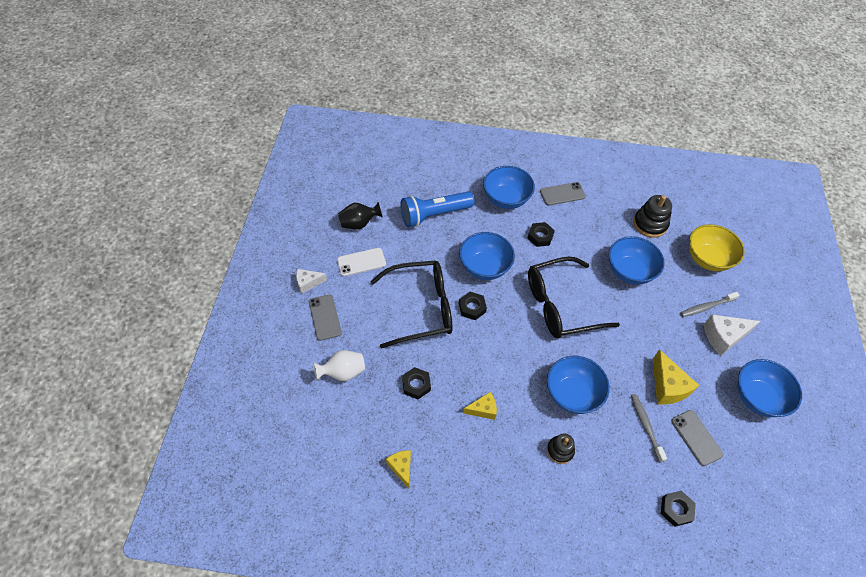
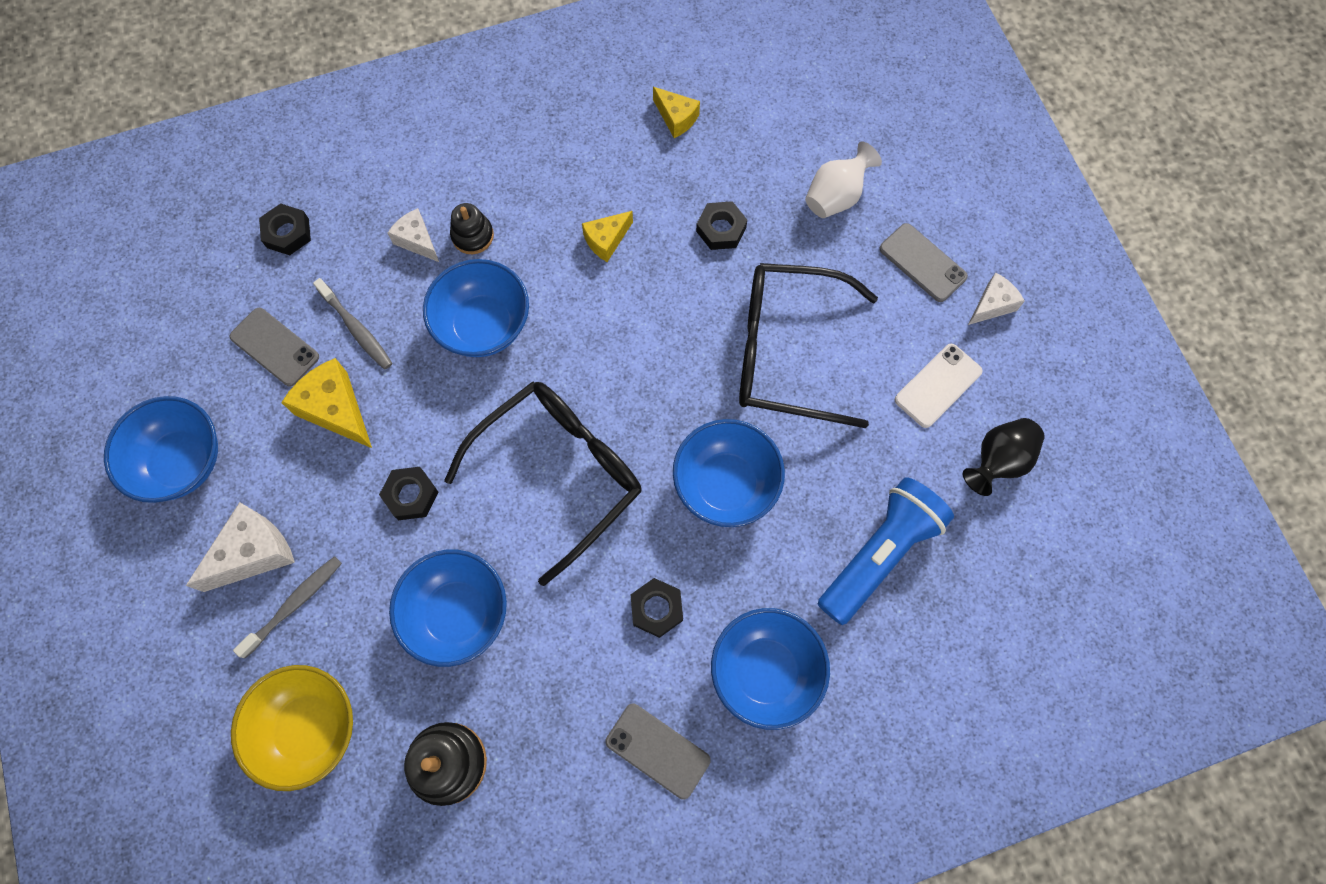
camera: 155 degrees right, 15 degrees up
(421, 308) = (786, 352): black glasses -> black glasses turned 45 degrees clockwise
(472, 308) = (706, 393): black nut -> black nut (411, 495)
(562, 194) = (657, 750): grey phone -> grey phone turned 75 degrees clockwise
(595, 464) = (417, 241): none -> white cheese

